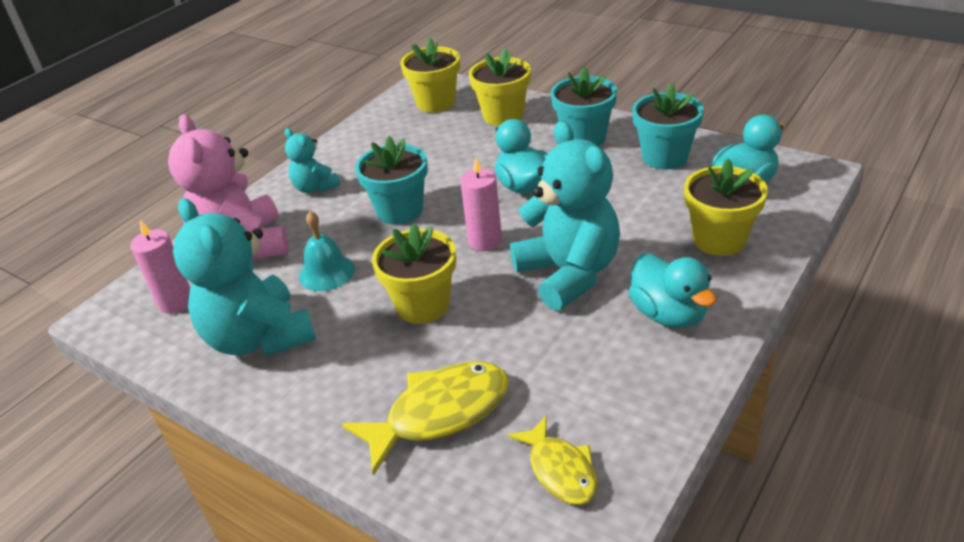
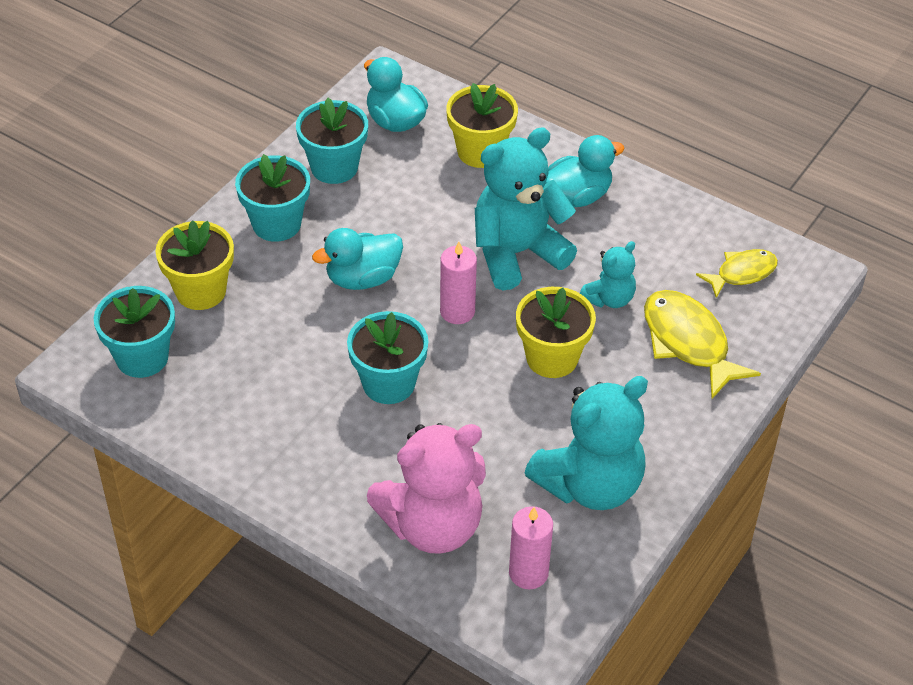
camera: 95 degrees left, 10 degrees up
(315, 188) = (322, 470): turquoise teddy bear -> turquoise teddy bear (609, 298)
(326, 272) = (492, 440): turquoise bell -> none
(436, 103) = (142, 357): yellow flower pot -> turquoise flower pot

